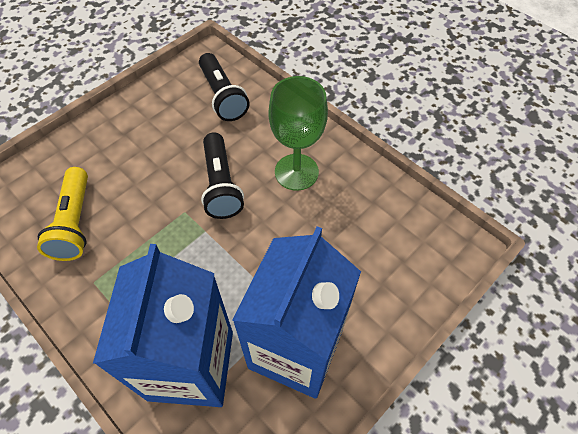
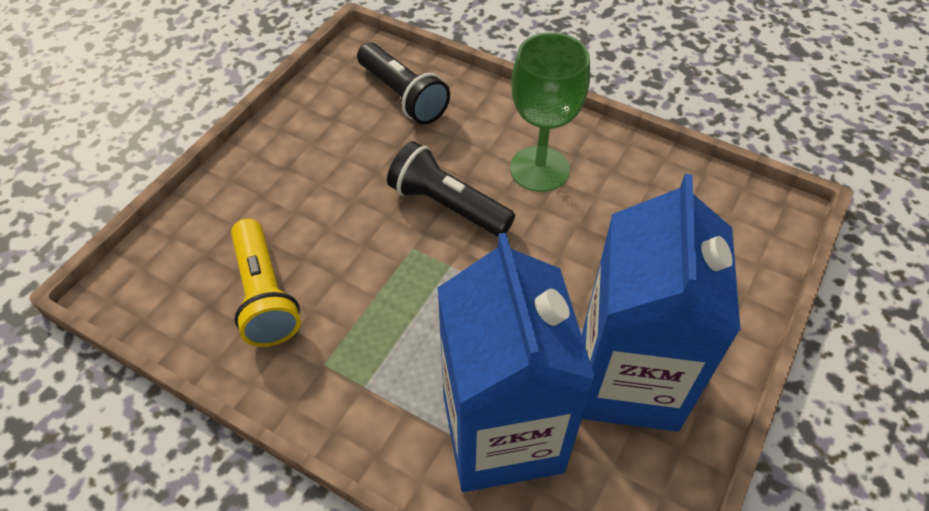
camera: 15 degrees left, 5 degrees down
(221, 185) = (447, 205): black flashlight -> black flashlight turned 150 degrees clockwise

